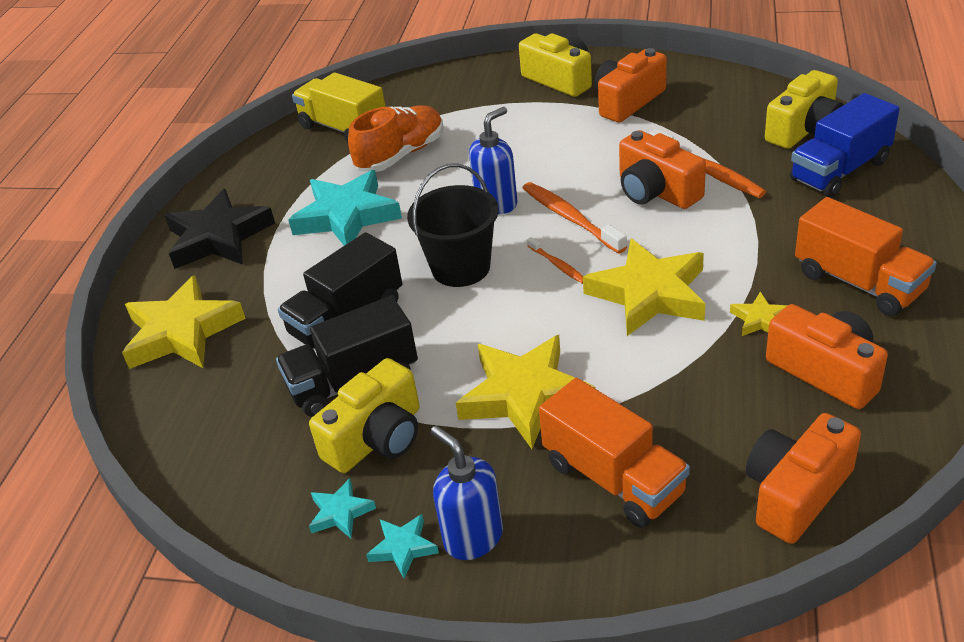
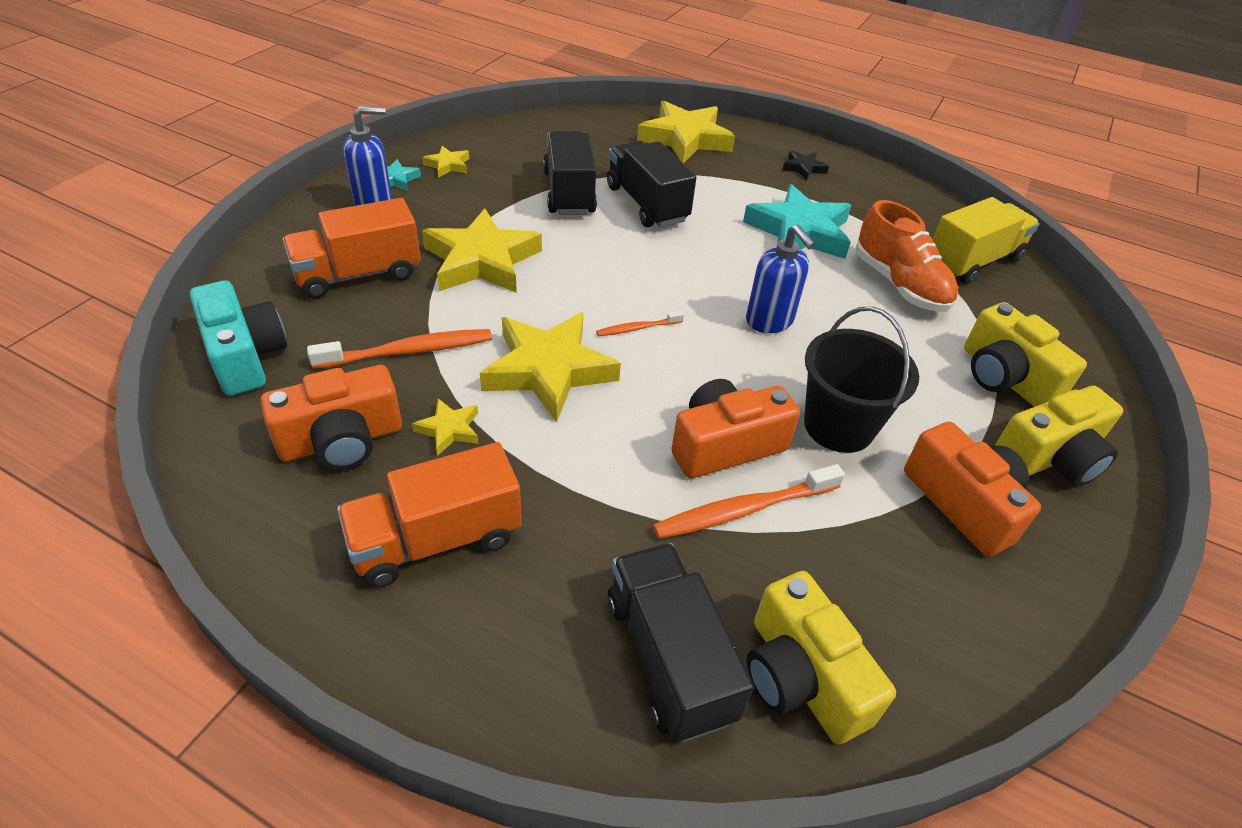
camera: 100 degrees right, 5 degrees up
(218, 237) = (803, 168): black star -> black star, size x0.46
(340, 512) = (448, 165): turquoise star -> yellow star
(377, 438) = (501, 190): yellow camera -> yellow camera (1005, 377)
(461, 268) = (674, 272): black bucket -> black bucket (838, 426)
(570, 218) = (712, 361): orange toothbrush -> orange toothbrush (408, 351)
(796, 493) = (245, 356): orange camera -> turquoise camera
(839, 171) = (669, 658): blue truck -> black truck

